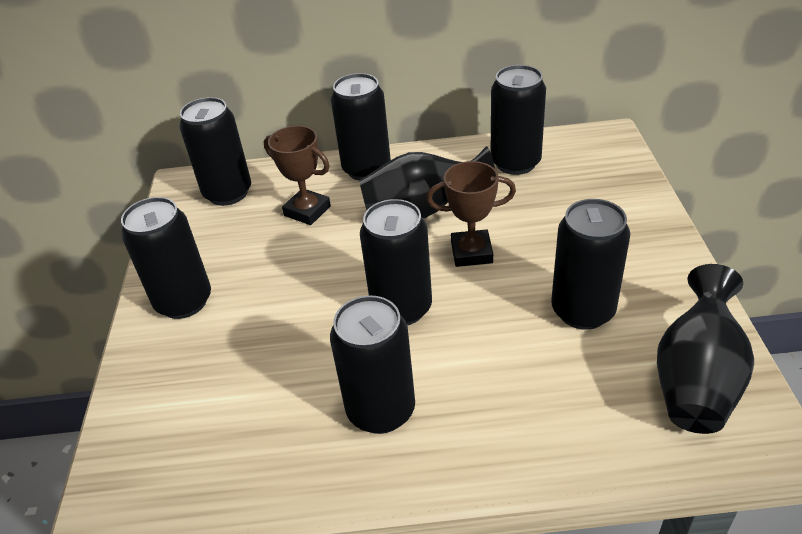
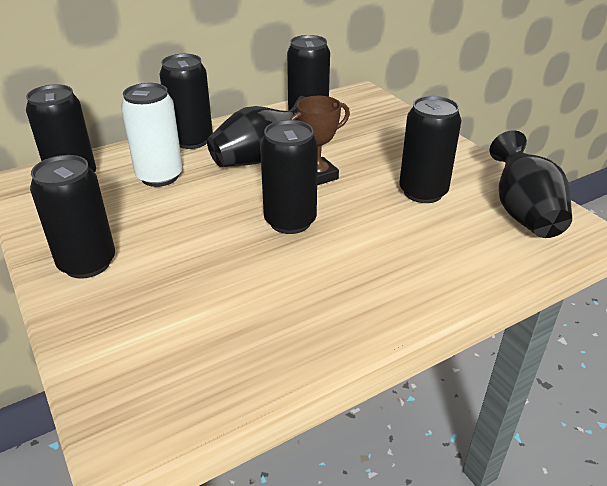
camera: 30 degrees left, 5 degrees down
(307, 211) = (160, 176): brown trophy -> white can
(381, 410) = (325, 290): black can -> none

